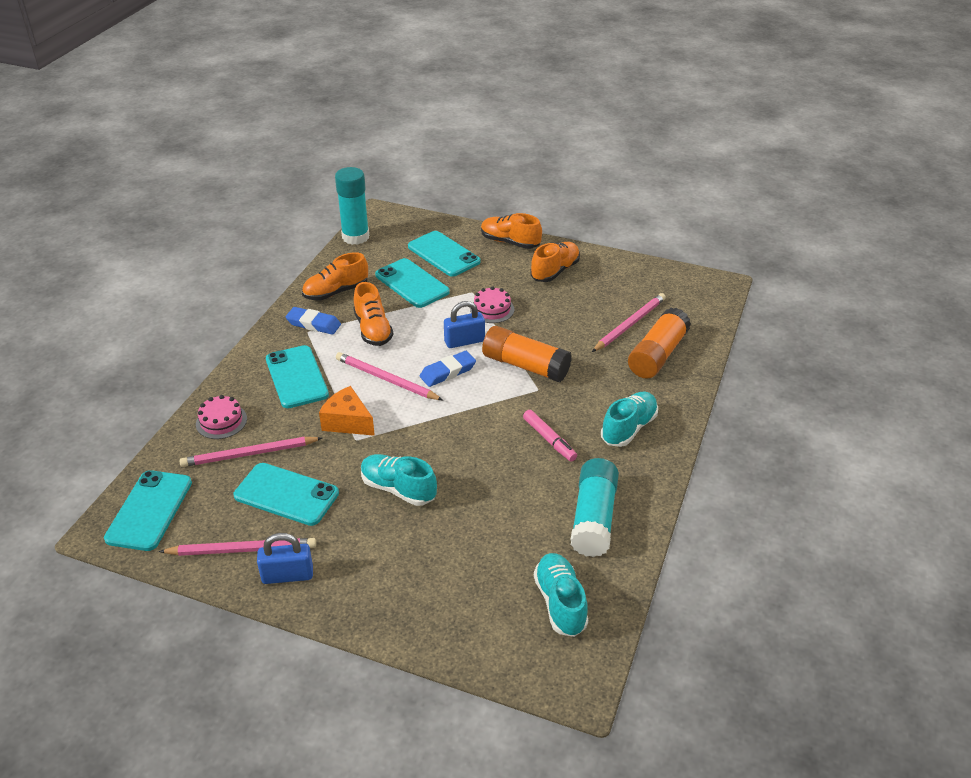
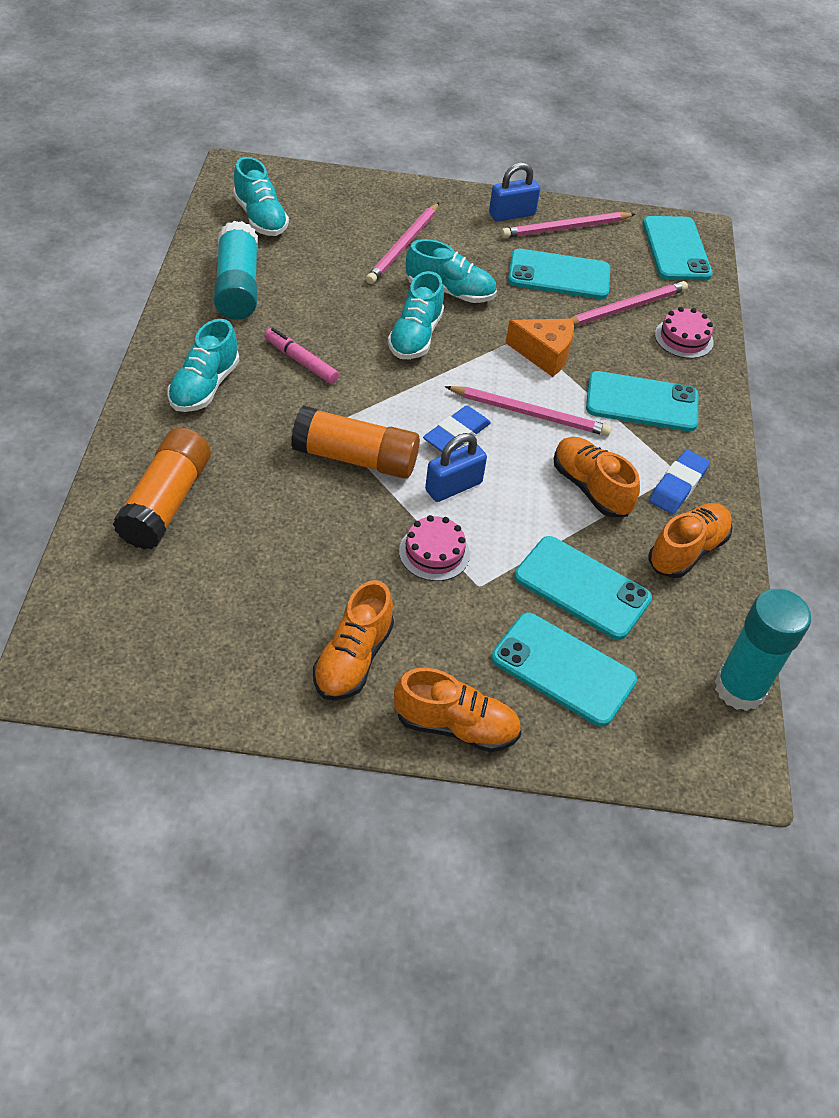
camera: 160 degrees right, 10 degrees up
(296, 377) = (642, 402): turquoise phone -> turquoise phone turned 45 degrees counterclockwise
(313, 324) = (678, 486): blue eraser -> blue eraser turned 60 degrees counterclockwise
(447, 450) = (415, 336): none -> turquoise shoe
(629, 325) = (211, 554): pink pencil -> pink pencil (404, 246)

